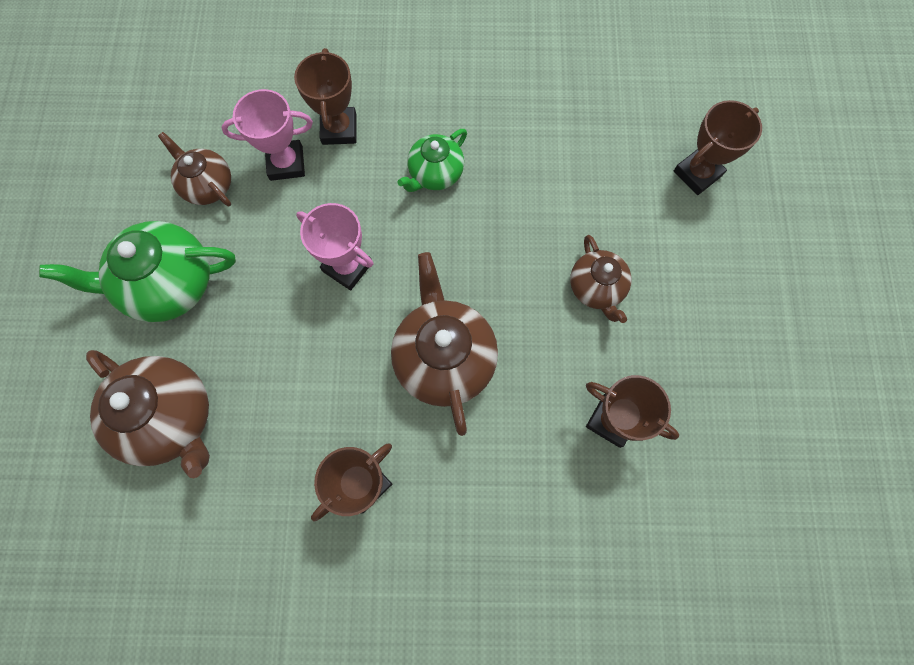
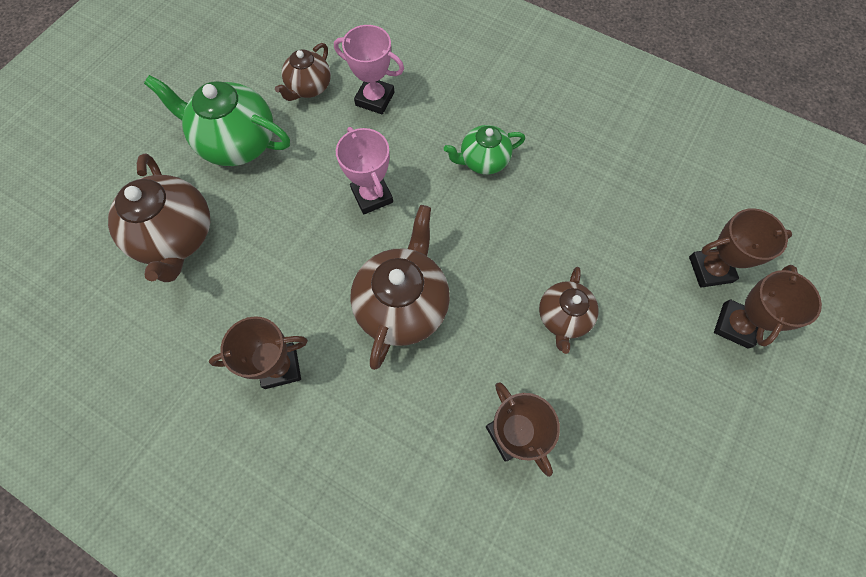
camera: 30 degrees right, 5 degrees down
(208, 185) = (309, 87): brown teapot -> brown teapot turned 135 degrees counterclockwise
(339, 129) = (429, 93): brown trophy -> brown trophy (735, 325)

